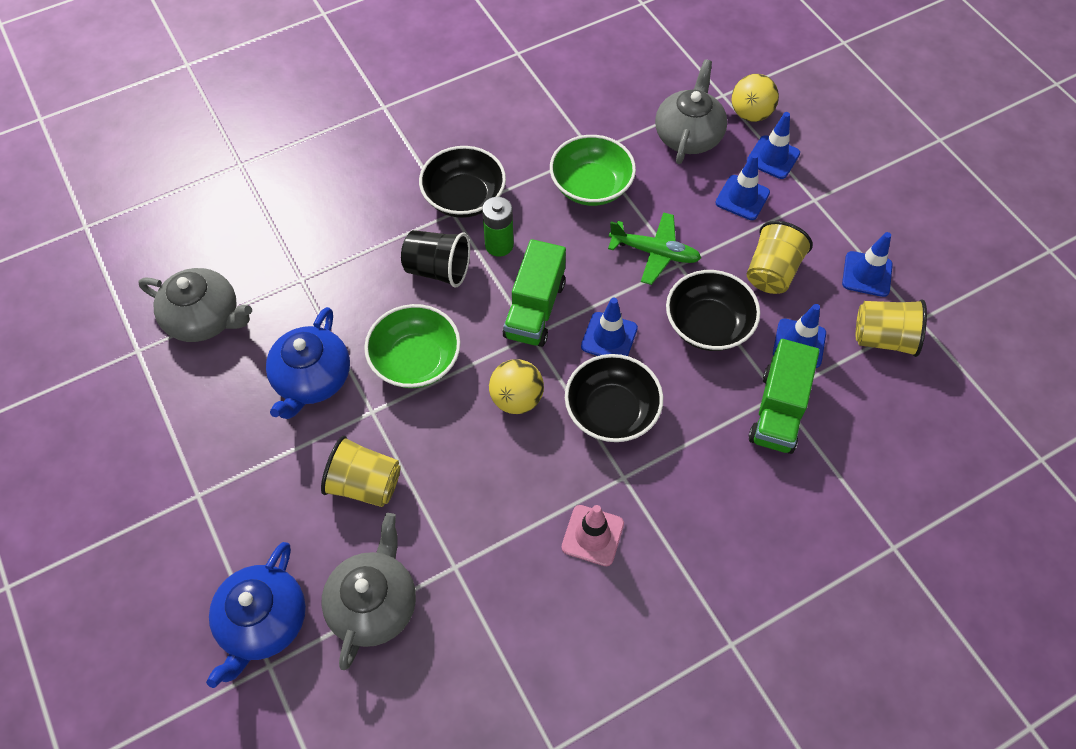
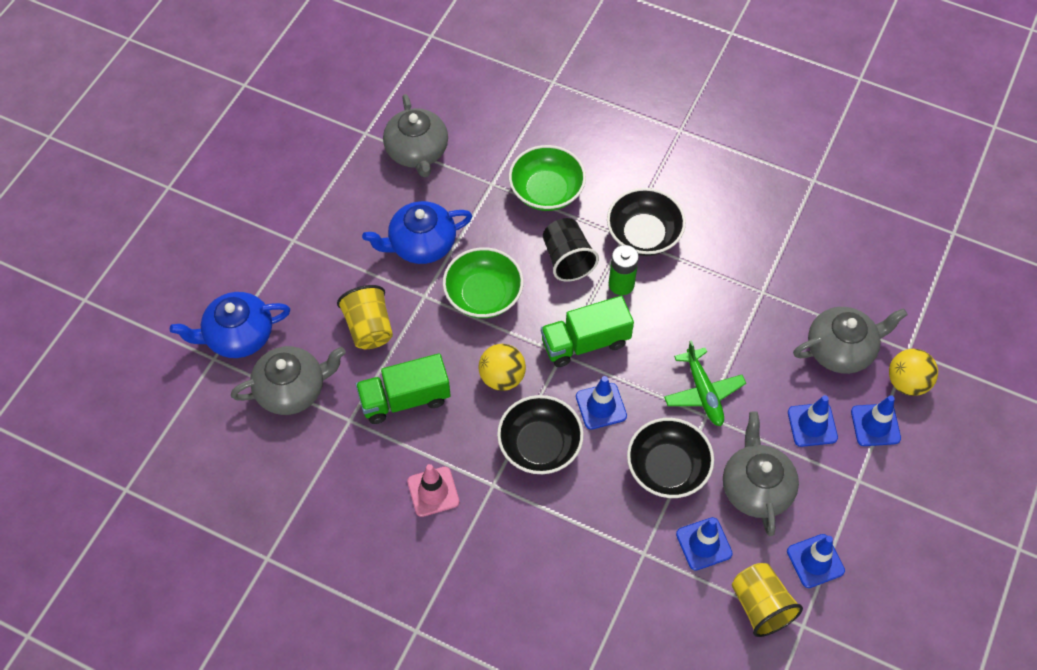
camera: 55 degrees right, 0 degrees up
(591, 186) = (728, 311): green bowl -> green bowl (546, 191)
(772, 272) = (756, 487): yellow cup -> grey teapot
(778, 410) = (630, 561): green truck -> green truck (405, 399)

